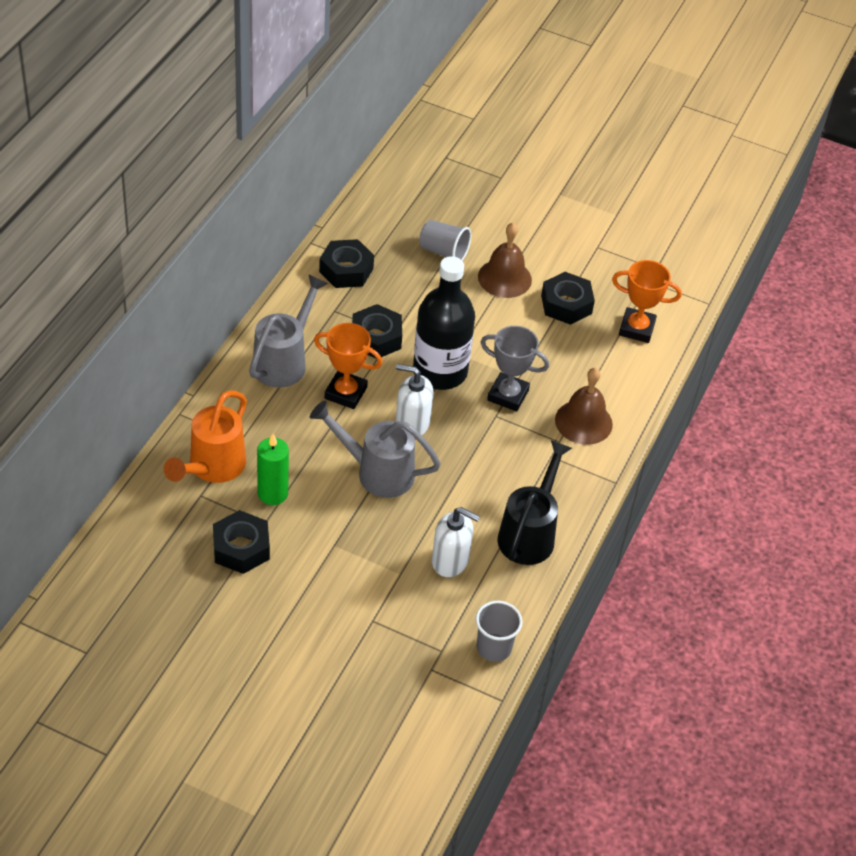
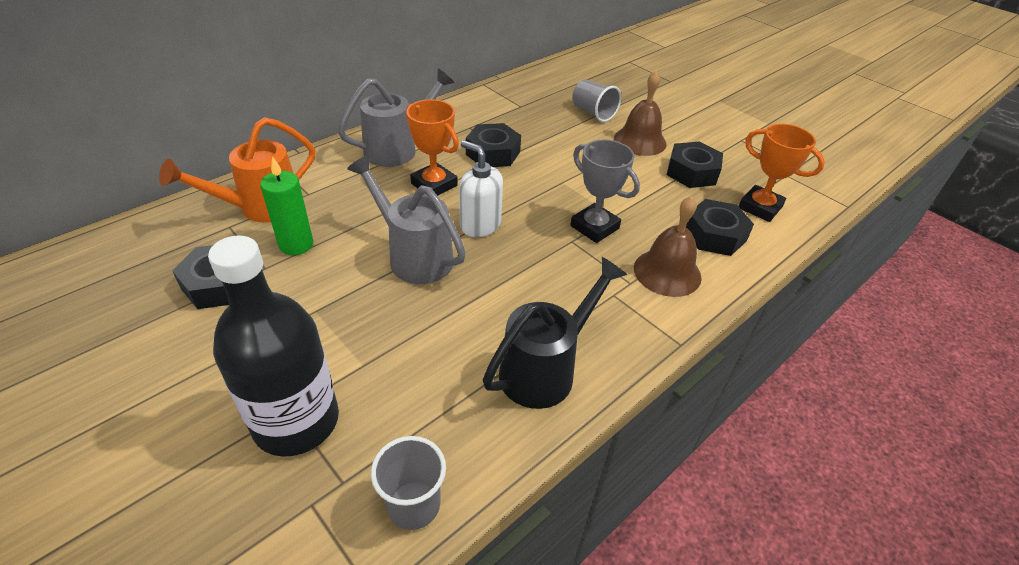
camera: 25 degrees right, 5 degrees down
(346, 270) = (500, 105): black nut -> black nut (714, 235)
(440, 371) = (536, 191): black bottle -> black bottle (296, 421)
(450, 561) = (431, 370): white soap dispenser -> none

